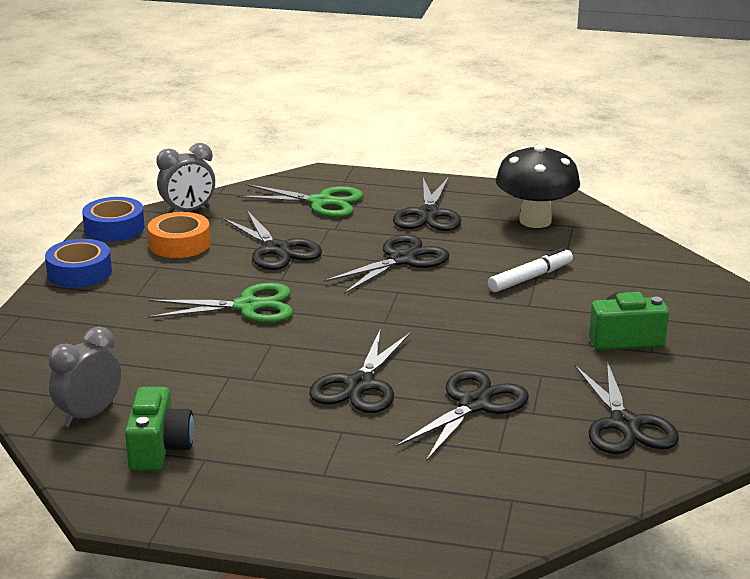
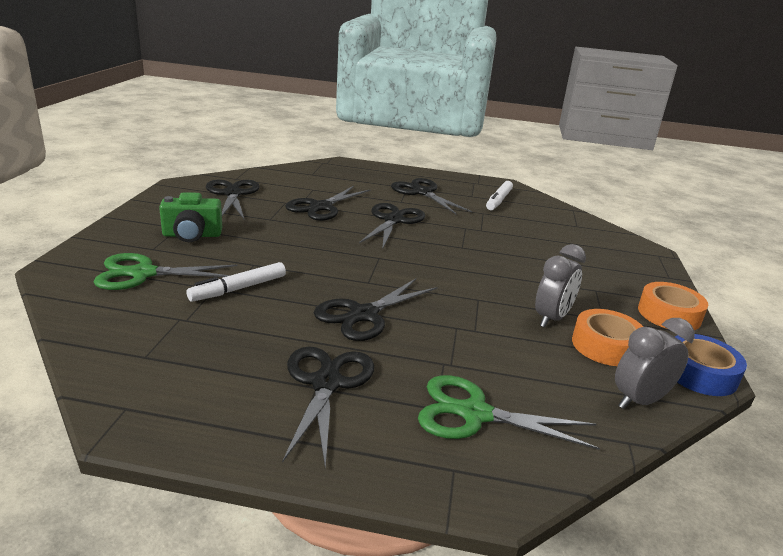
camera: 175 degrees right, 0 degrees up
(79, 272) = (669, 314): blue tape -> orange tape
(89, 415) = (550, 216): grey clock -> grey clock (551, 318)
(159, 449) = (498, 200): green camera -> white marker
(247, 306) = (494, 275): green scissors -> green scissors (143, 273)
(277, 249) = (497, 333): black scissors -> black scissors (422, 192)
(535, 221) = (188, 366): black mushroom -> none

